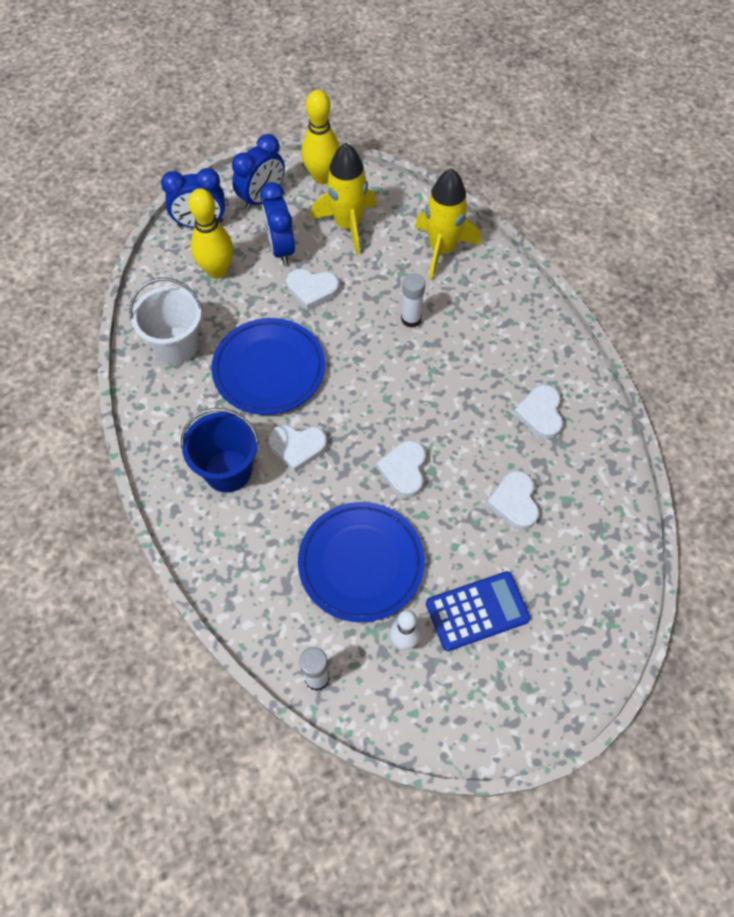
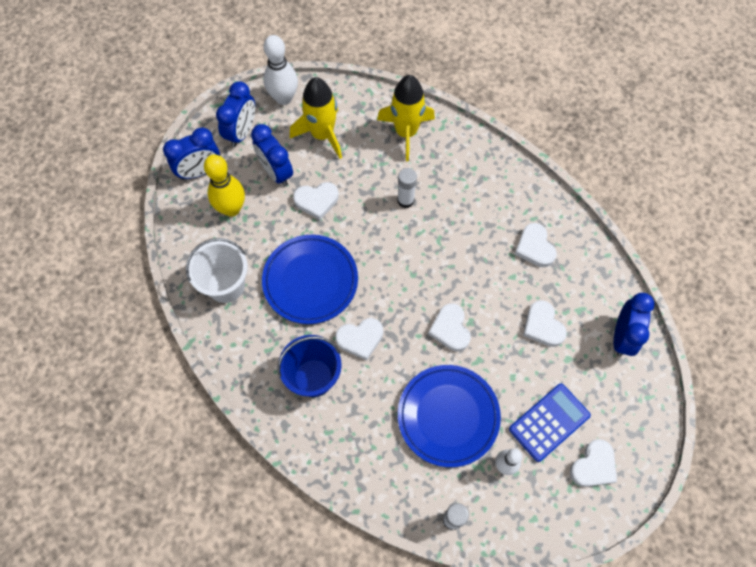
camera: 20 degrees left, 5 degrees up
(322, 177) = (284, 98): yellow bowling pin -> white bowling pin
(511, 679) = (593, 466): none -> white heart
(606, 545) = (622, 336): none -> blue clock

